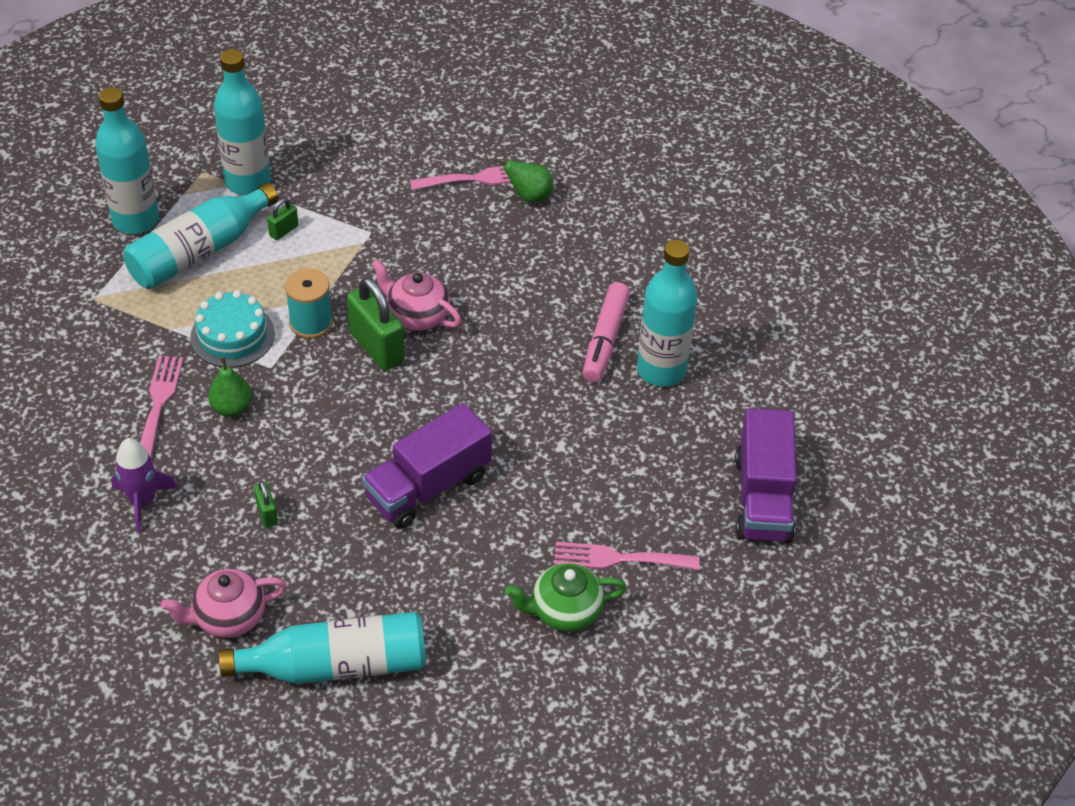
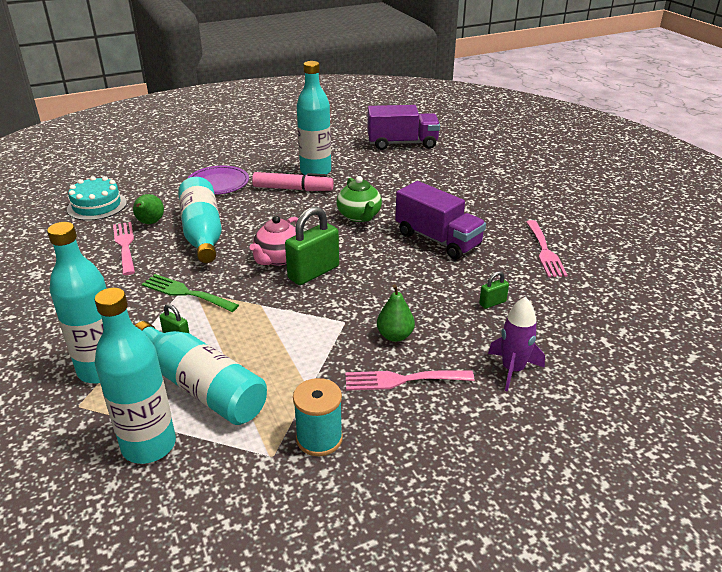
camera: 95 degrees left, 15 degrees down
(228, 617) = (591, 307): pink teapot -> none
(232, 335) = (312, 348): turquoise cake -> turquoise cake (97, 206)
(311, 323) = (291, 307): turquoise spool -> turquoise spool (319, 438)
(336, 665) = (596, 259): turquoise bottle -> turquoise bottle (202, 233)
(362, 235) = (186, 293): none -> green fork
(564, 611) = (507, 190): green teapot -> green teapot (359, 216)
(618, 558) = (462, 177): pink fork -> pink fork (545, 251)
(633, 258) = (218, 183): none -> purple plate

